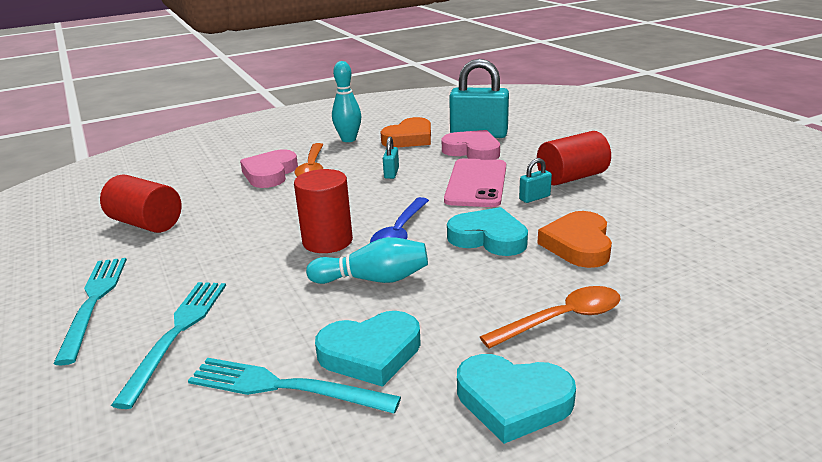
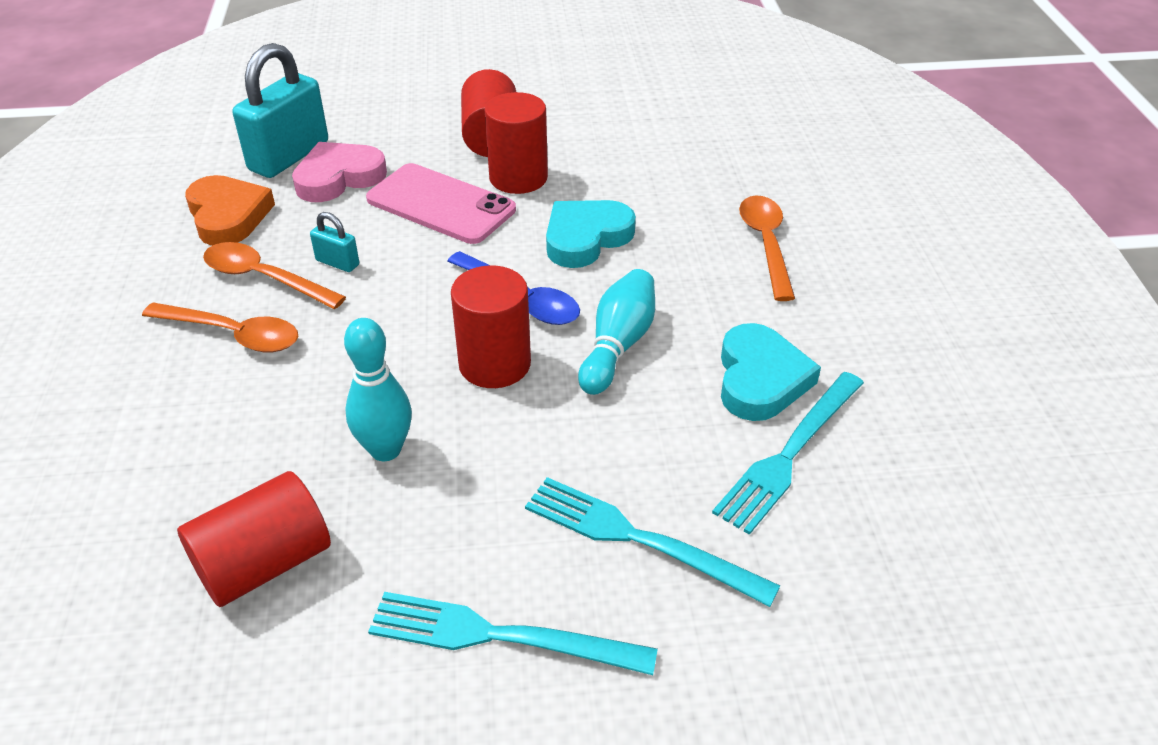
camera: 70 degrees left, 15 degrees up
(270, 173) = (204, 385): pink heart -> none
(348, 139) = (157, 274): turquoise bowling pin -> turquoise bowling pin (385, 450)
(363, 161) = (264, 278): none -> orange spoon
(513, 401) = (868, 310): turquoise heart -> none
(534, 198) = (518, 178): turquoise padlock -> red cylinder
(578, 245) = (643, 188): orange heart -> none

